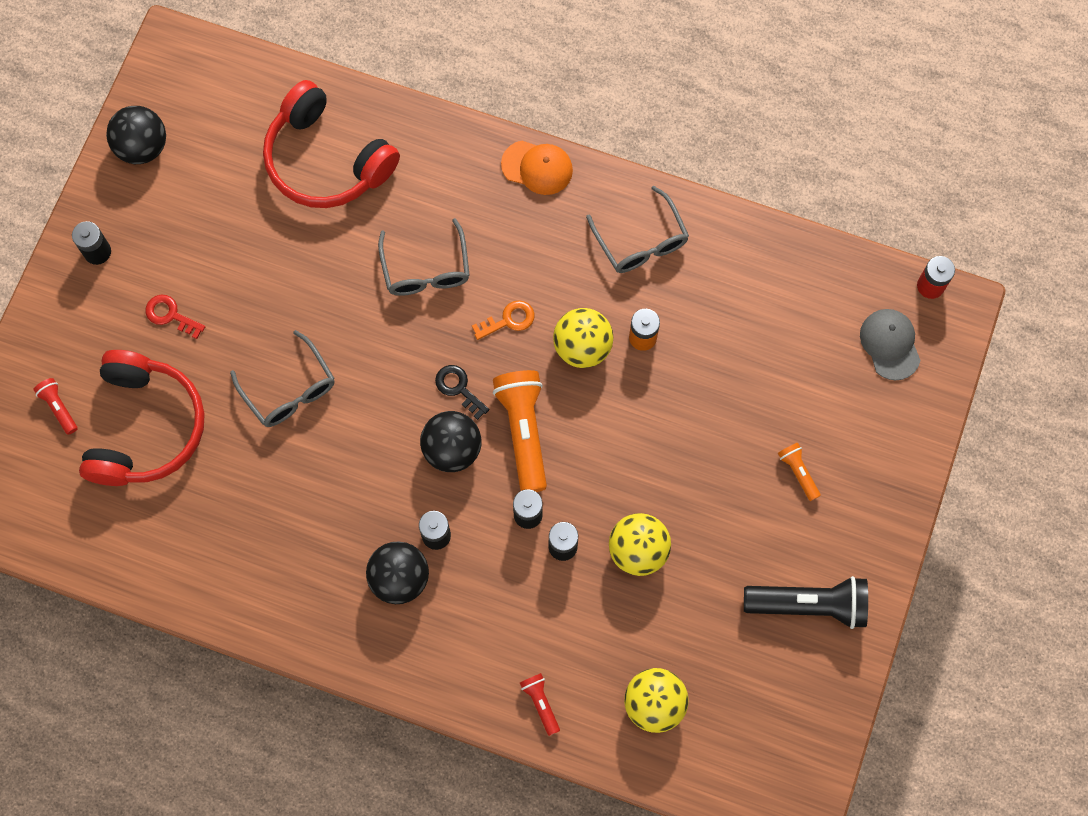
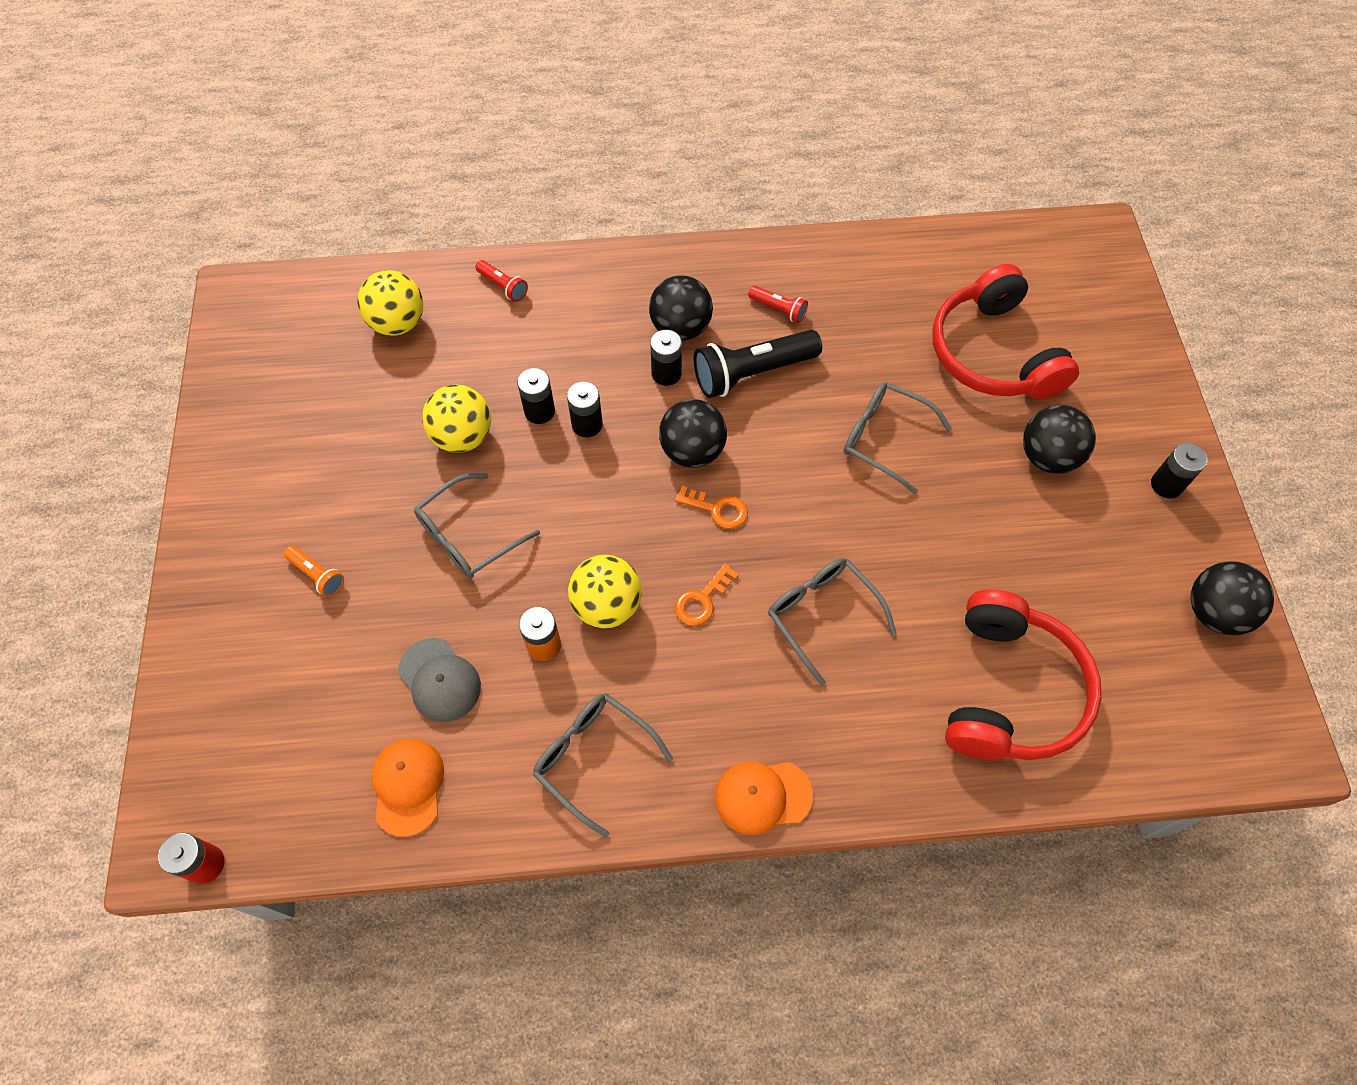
camera: 155 degrees right, 10 degrees down
(58, 408) = (1082, 337): red flashlight -> red flashlight (778, 309)
(170, 315) = (1048, 457): red key -> black ball
(327, 160) = (1009, 690): red headphones -> red headphones turned 90 degrees clockwise
(458, 388) = (717, 509): black key -> orange key
(523, 432) = (629, 496): orange flashlight -> none
(666, 453) = (468, 536): none -> grey glasses
(777, 278) = (408, 786): none -> orange cap
(809, 604) = (270, 456): black flashlight -> black flashlight (752, 373)
(890, 344) = (243, 764): grey cap -> grey cap (439, 680)

